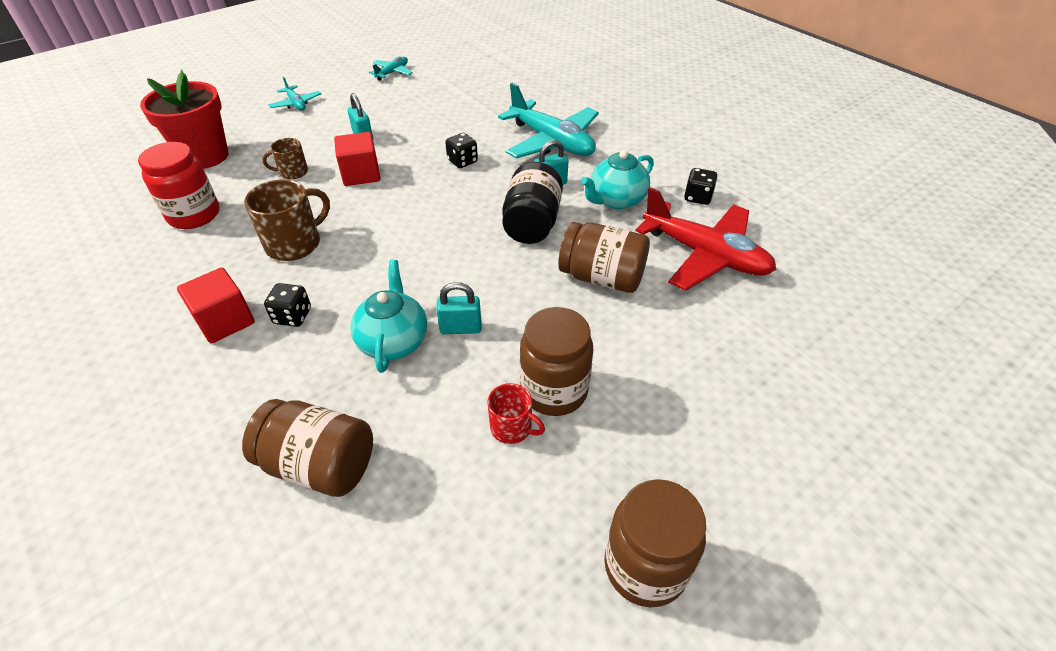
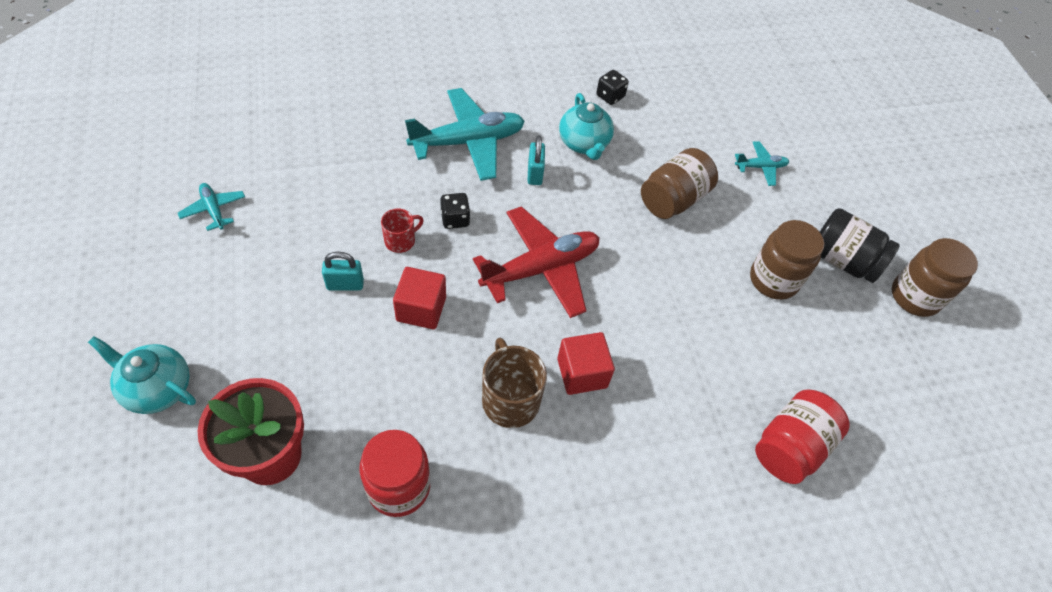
camera: 70 degrees left, 10 degrees up
(225, 321) = (598, 485): red cube -> red cube (582, 373)
(293, 172) = (374, 370): brown mug -> none
(293, 316) = (618, 426): black dice -> none
(296, 104) = (210, 328): turquoise plane -> turquoise plane (760, 167)
(320, 465) = (790, 446): brown jar -> red jar
(393, 341) = (683, 359): turquoise teapot -> turquoise teapot (157, 388)
(461, 328) = (688, 310): turquoise padlock -> none
(512, 428) = (797, 317): red mug -> red mug (400, 240)
(532, 224) = (583, 211): black jar -> black jar (842, 260)
(705, 255) = (678, 130): red plane -> red plane (541, 269)

